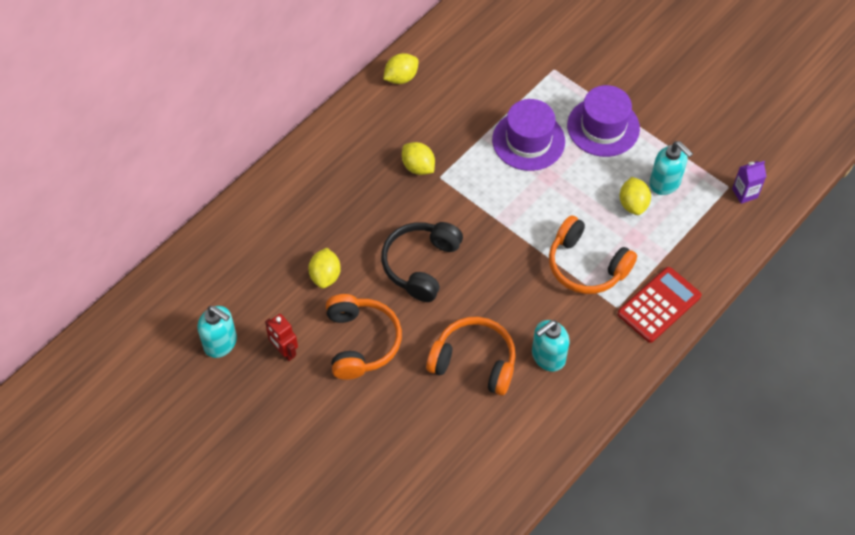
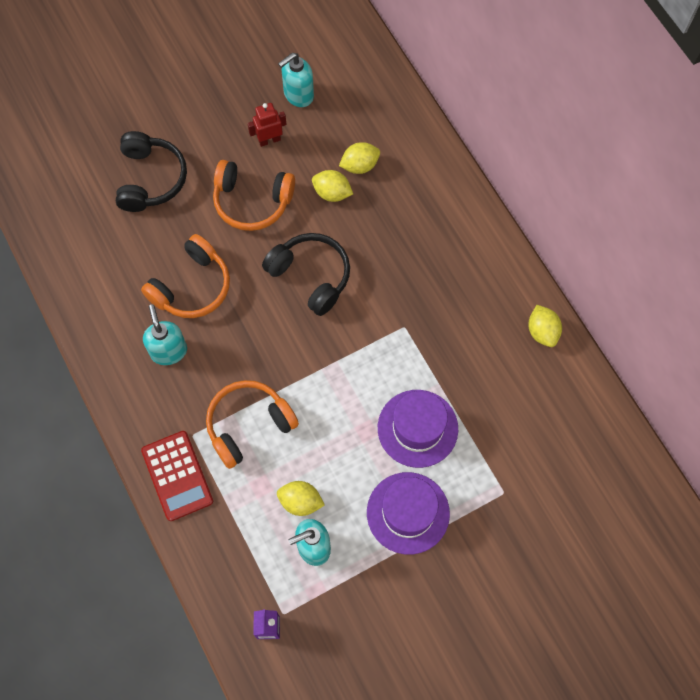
camera: 110 degrees right, 10 degrees up
(371, 447) = (150, 179): none -> black headphones
(418, 167) = (423, 311): yellow lemon -> yellow lemon (359, 165)

